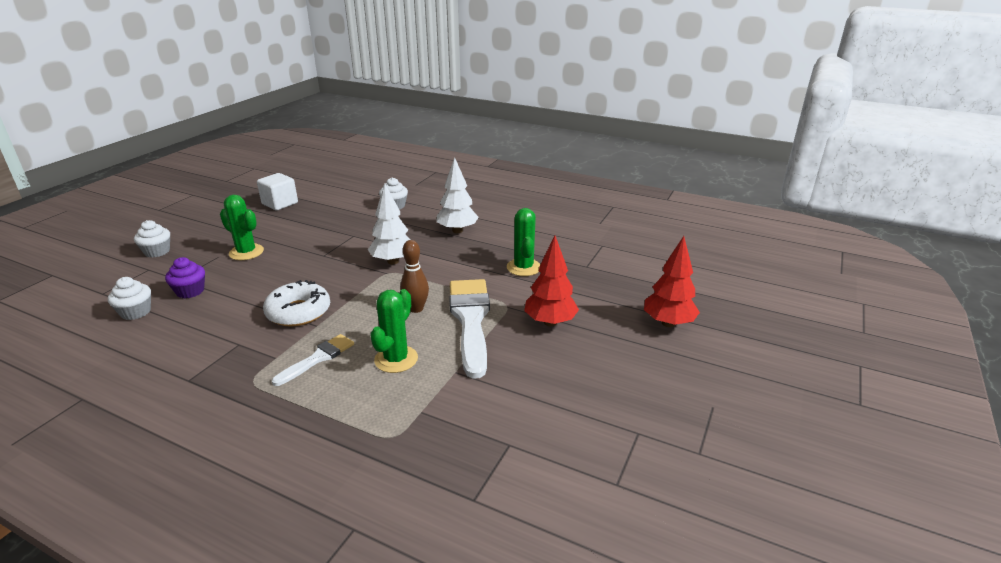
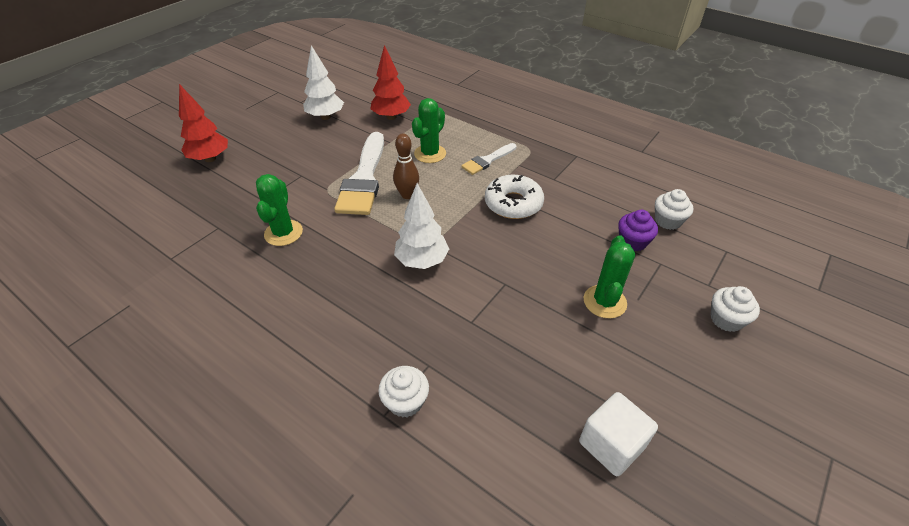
camera: 170 degrees left, 15 degrees up
(246, 252) = (604, 302): green cactus -> green cactus turned 60 degrees clockwise
(457, 231) = (328, 312): white tree -> white tree (325, 117)
(550, 322) = (301, 169): red tree -> red tree (391, 117)

